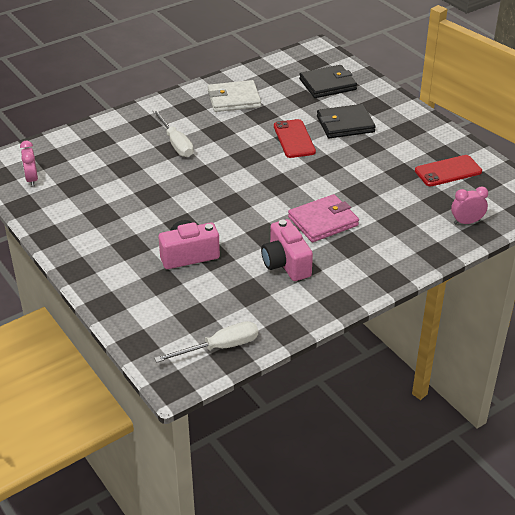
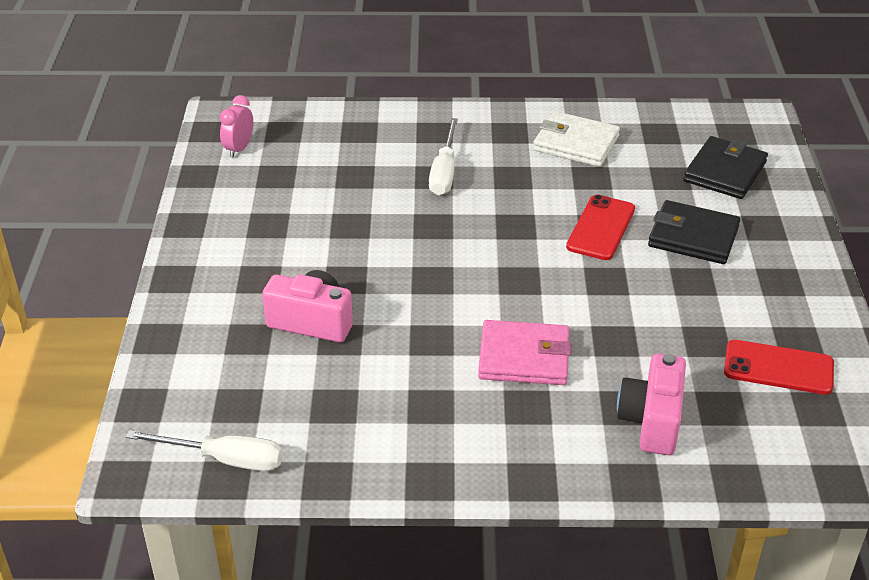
camera: 35 degrees right, 0 degrees up
(286, 264) = (416, 391): pink camera -> pink camera (651, 421)
(327, 84) = (725, 172): black wallet -> black wallet turned 75 degrees counterclockwise
(466, 222) = (729, 456): pink clock -> none

